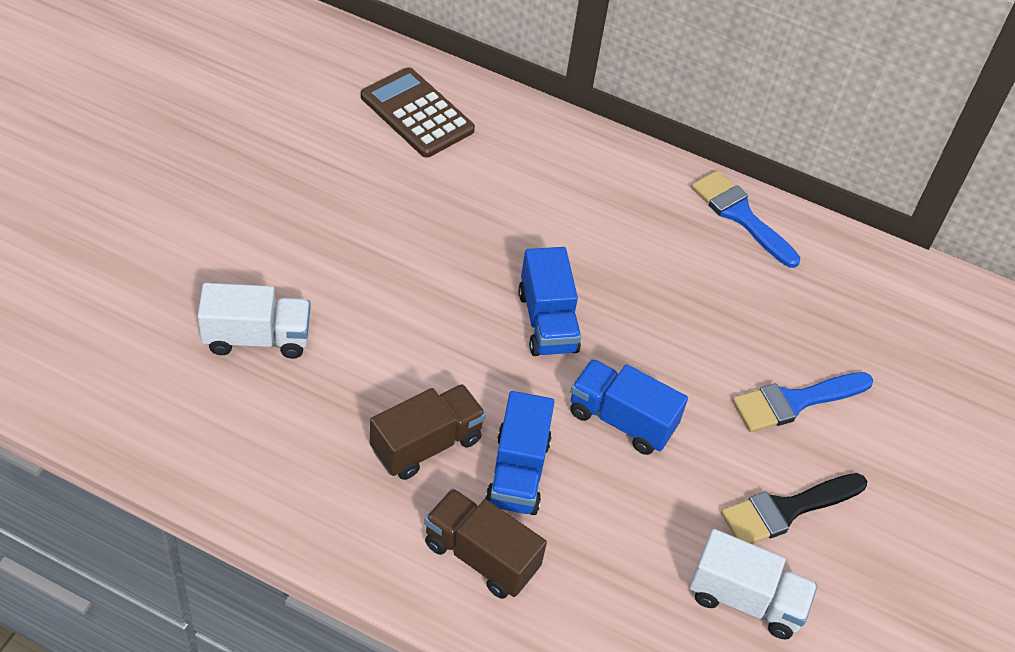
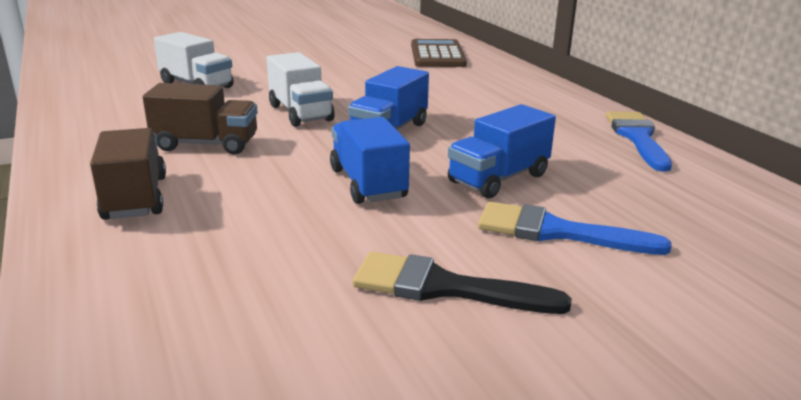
camera: 45 degrees right, 25 degrees down
(518, 472) = (241, 175): blue truck -> blue truck (498, 179)
(745, 599) = (298, 323): white truck -> white truck (300, 113)

